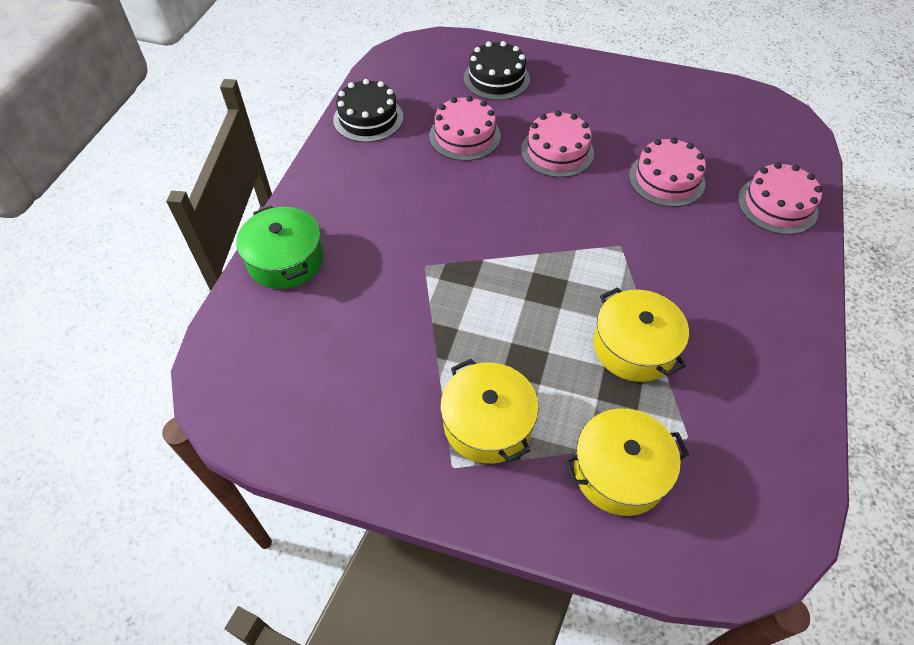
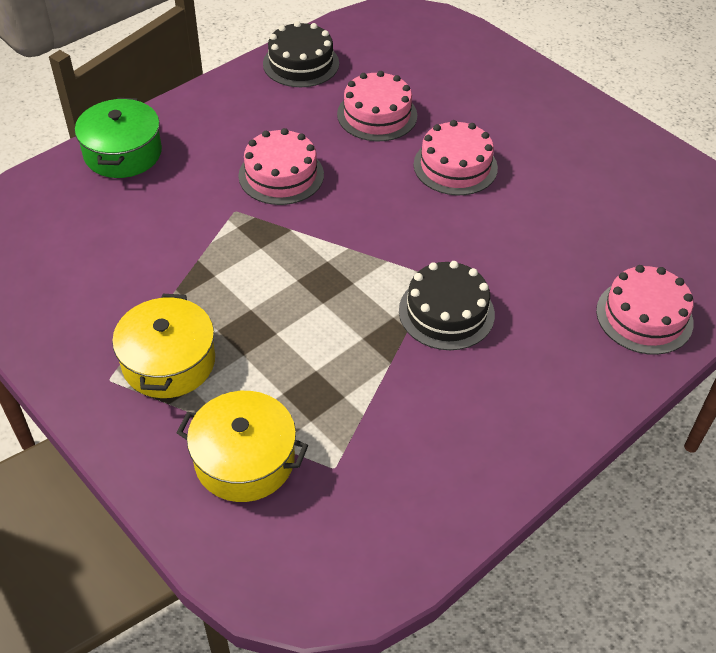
camera: 30 degrees right, 5 degrees down
(496, 78) = (459, 75): black cake -> black cake (446, 312)
(634, 347) = (359, 369): yellow pot -> none
(666, 179) = (545, 239): pink cake -> pink cake (281, 175)

